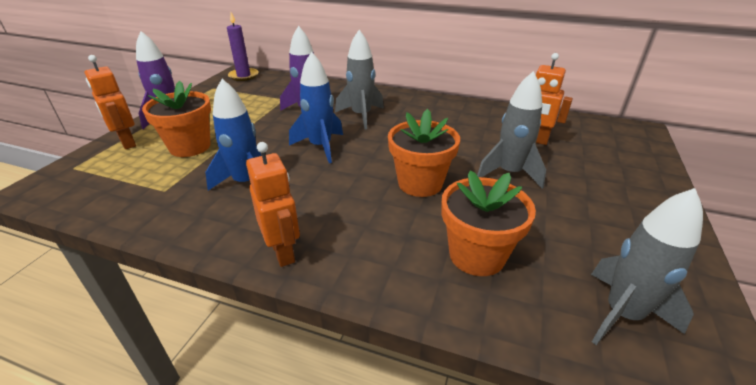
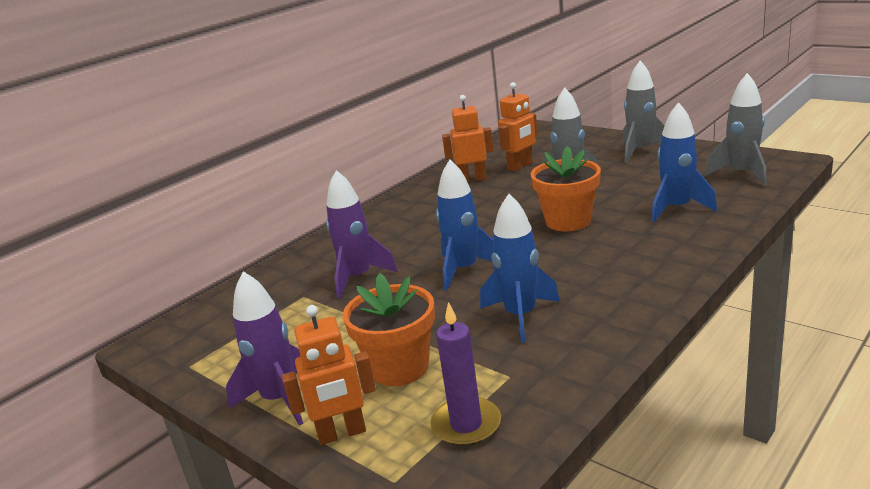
camera: 65 degrees left, 10 degrees down
(243, 76) = (170, 336): purple candle -> purple candle (466, 425)
(283, 252) = (653, 290): orange robot -> orange robot (472, 179)
(361, 116) = (404, 243): grey rocket -> grey rocket (641, 151)
(477, 255) = (677, 208): orange flower pot -> blue rocket

